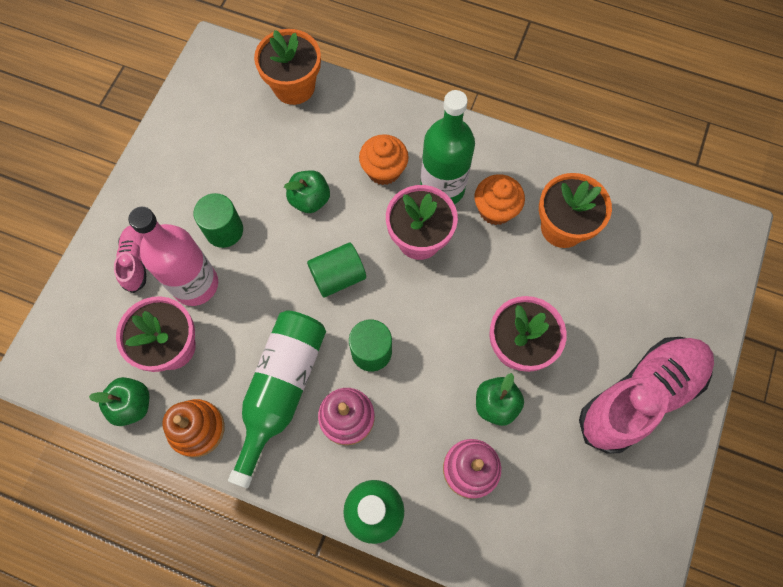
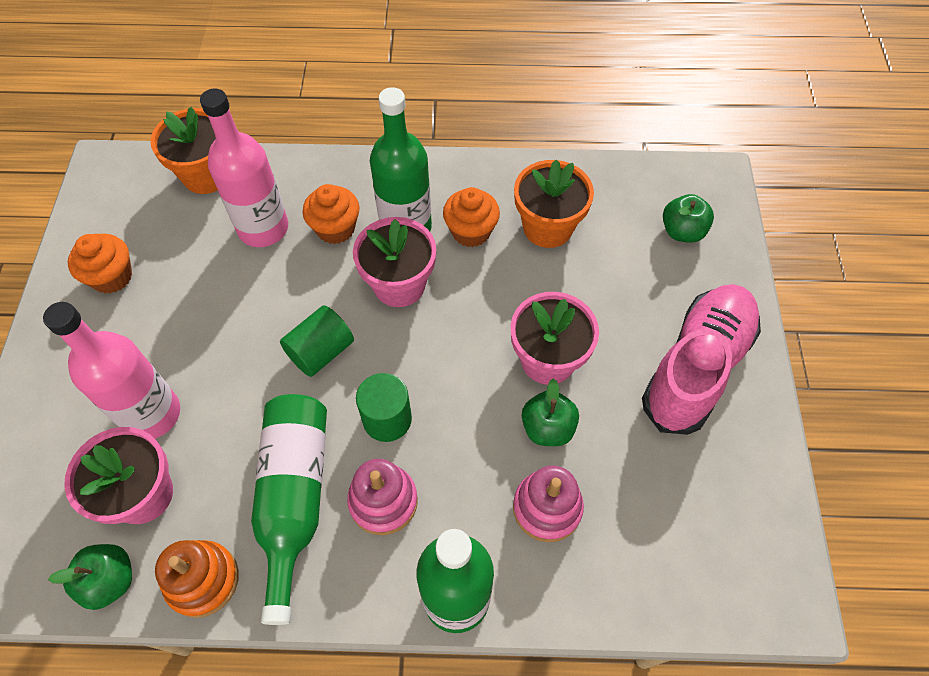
camera: 20 degrees left, 10 degrees down
(136, 261) = (69, 412): pink shoe -> none
(195, 156) = (112, 277): none -> orange cupcake
(224, 230) = (170, 344): green cylinder -> none
(310, 200) = (262, 282): green apple -> green apple (682, 231)
(325, 151) = (263, 228): none -> pink bottle

